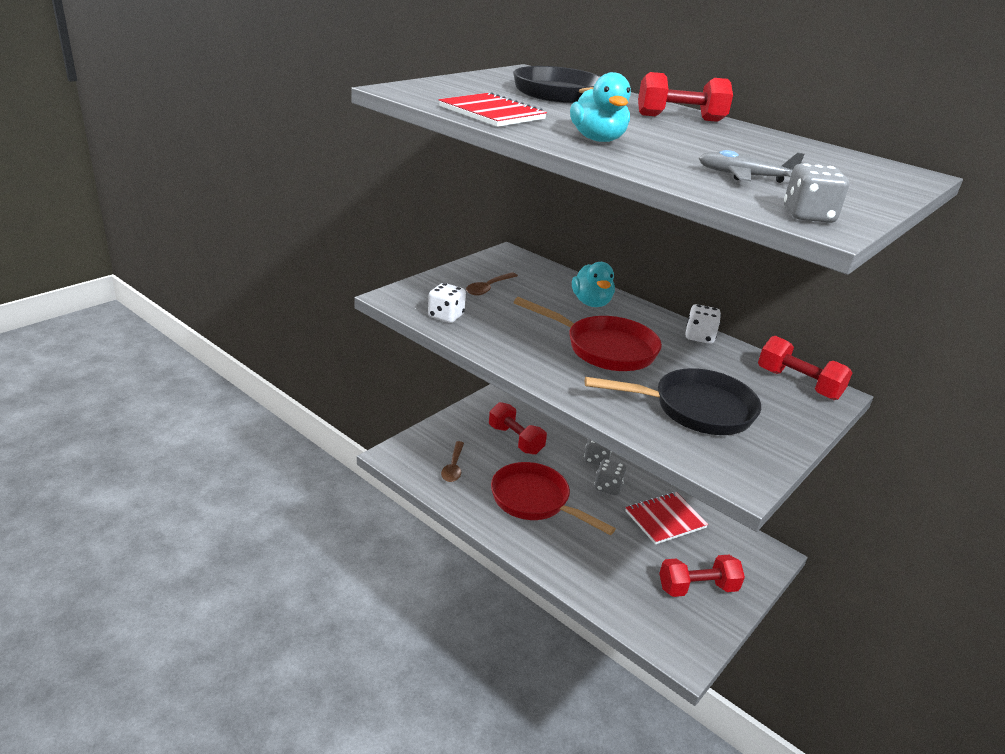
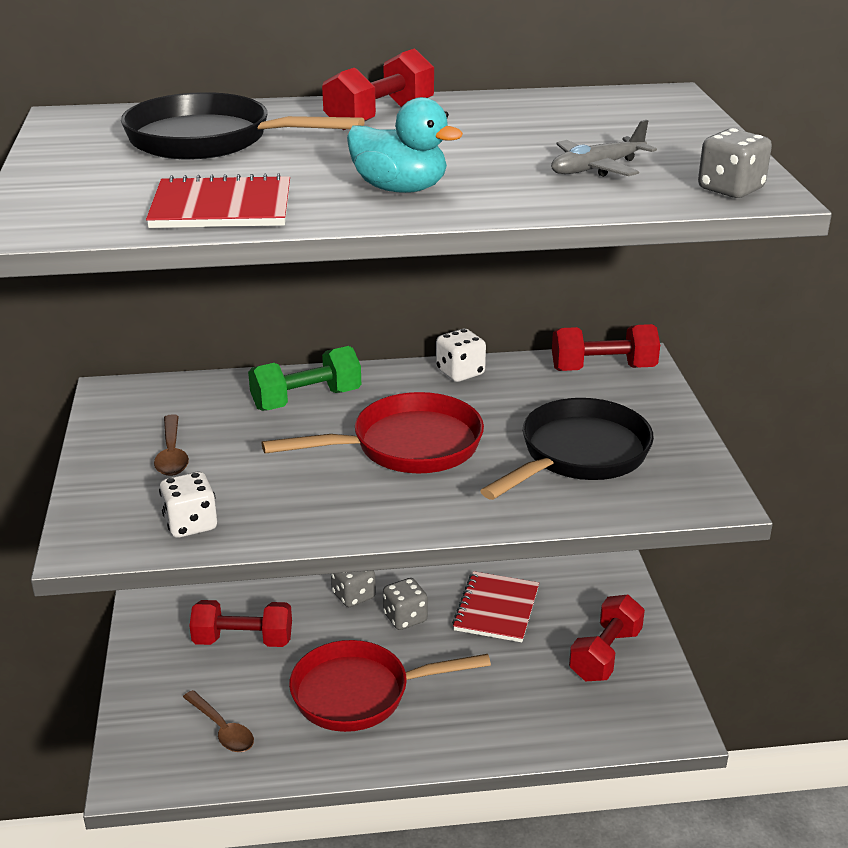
camera: 45 degrees left, 0 degrees up
(591, 303) = (306, 399): turquoise duck -> green dumbbell

